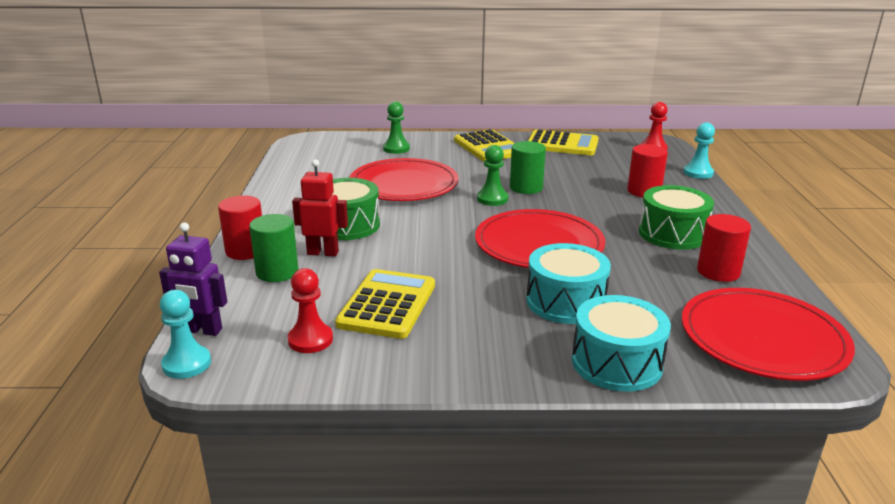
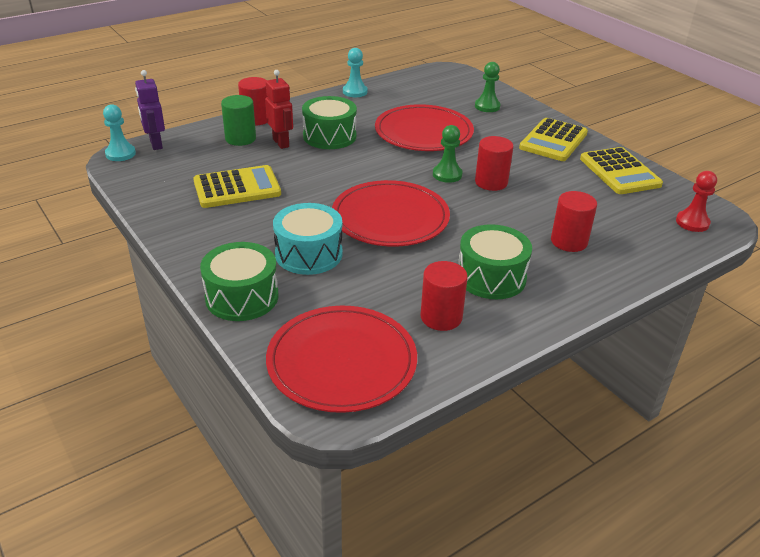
camera: 55 degrees right, 10 degrees up
(310, 340) = (173, 178): red pawn -> none
(526, 188) = (491, 182): green cylinder -> red cylinder
(616, 363) = (242, 297): turquoise drum -> green drum
(698, 173) = (666, 263): turquoise pawn -> turquoise pawn (355, 92)

